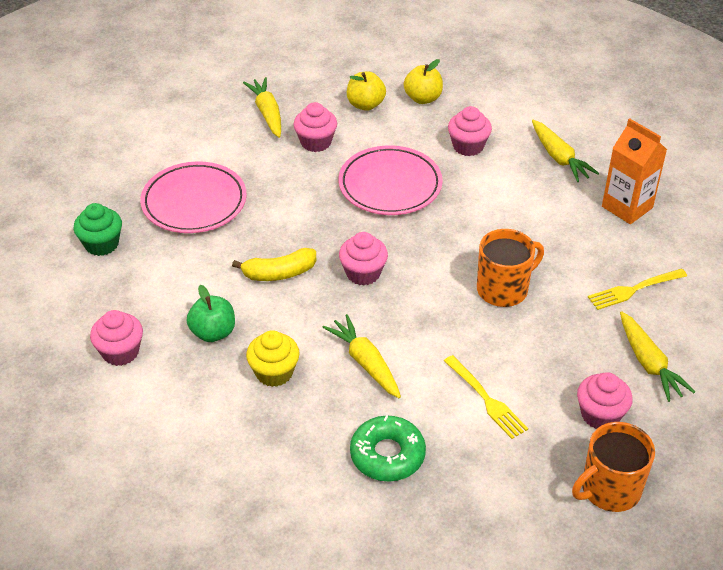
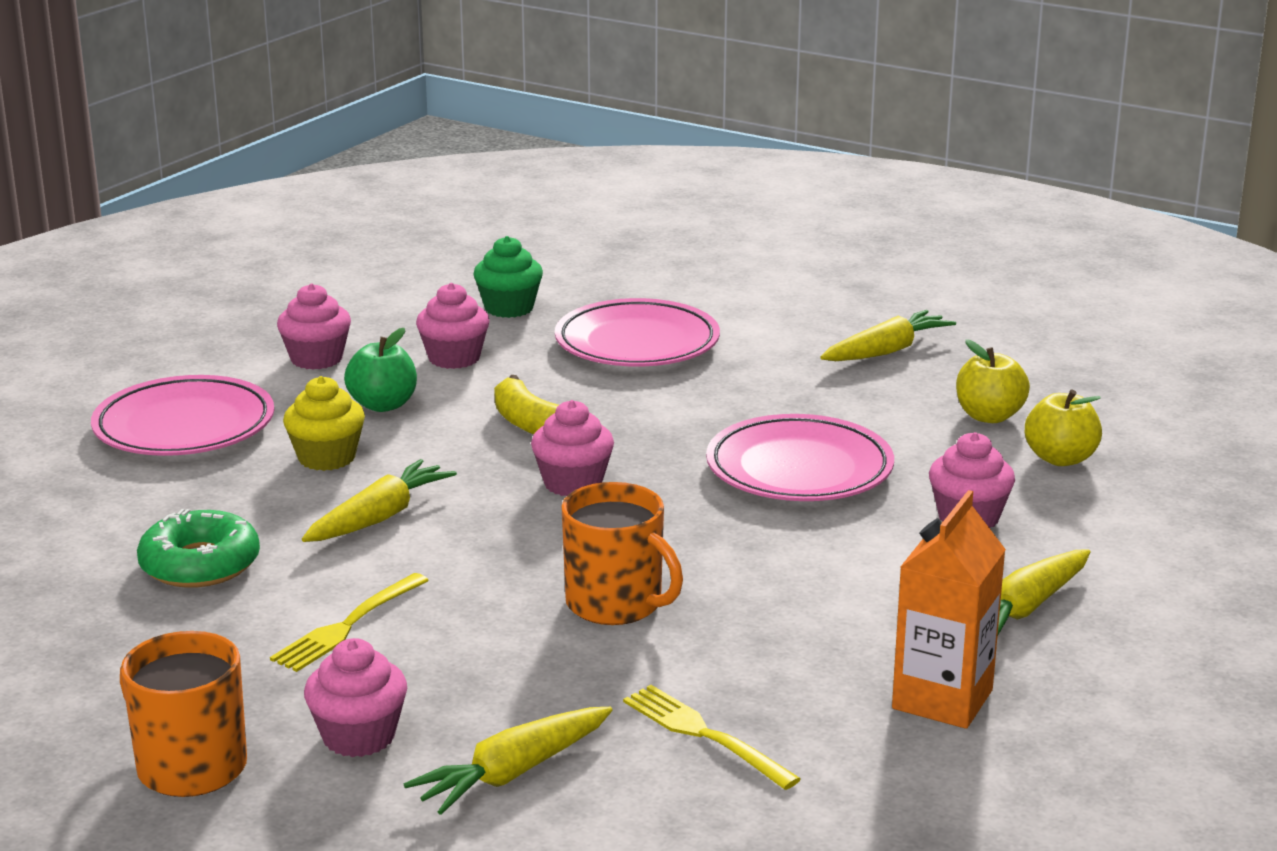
camera: 70 degrees right, 20 degrees down
(188, 437) = (184, 427): none -> pink plate
(316, 142) = (852, 396): pink cupcake -> pink cupcake (454, 358)

